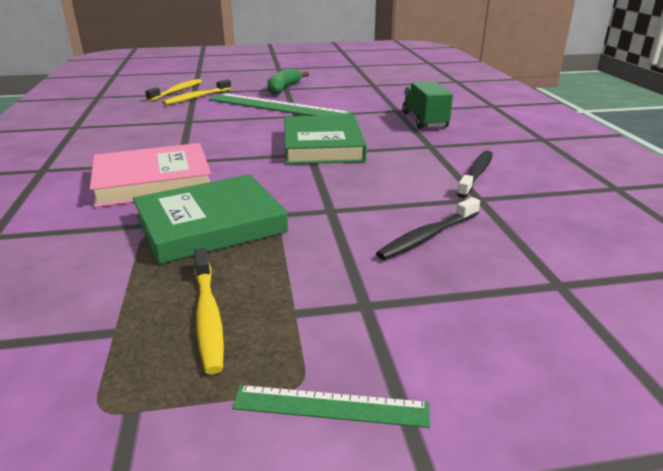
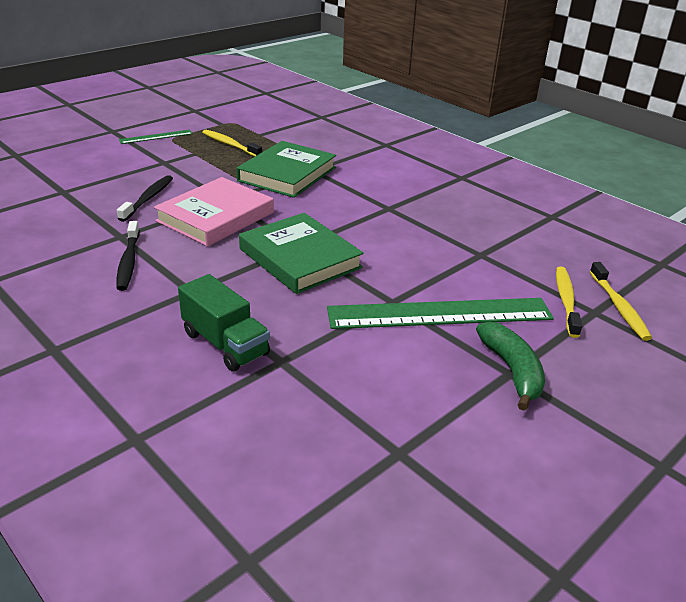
camera: 145 degrees right, 5 degrees up
(153, 181) = (373, 188): pink book -> pink book (216, 217)

